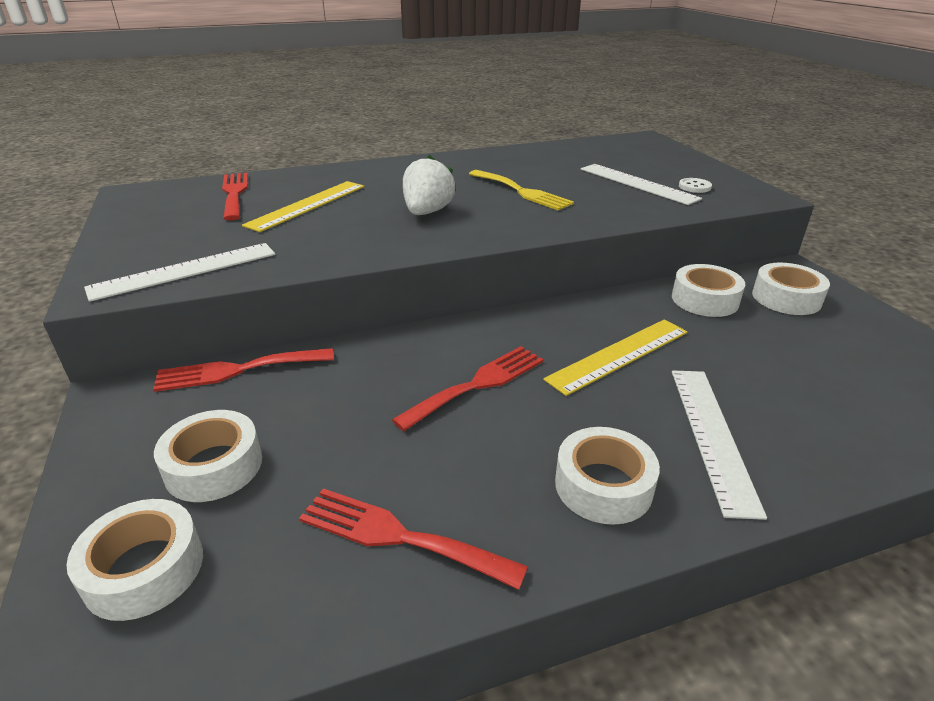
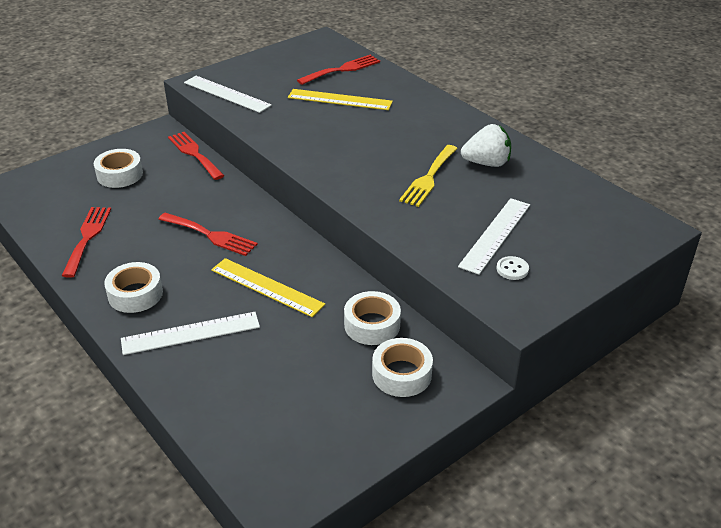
camera: 70 degrees right, 5 degrees up
(144, 569) = (59, 181): white tape -> none
(427, 212) = (357, 146): white strawberry -> white strawberry (487, 163)

